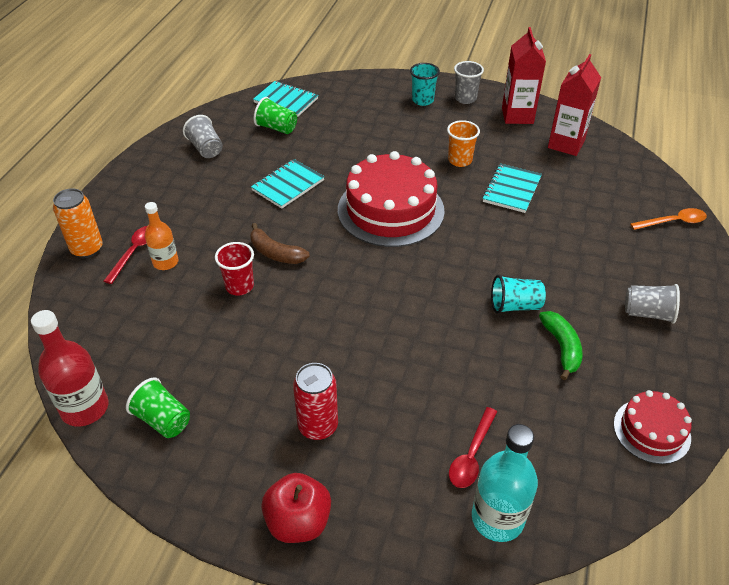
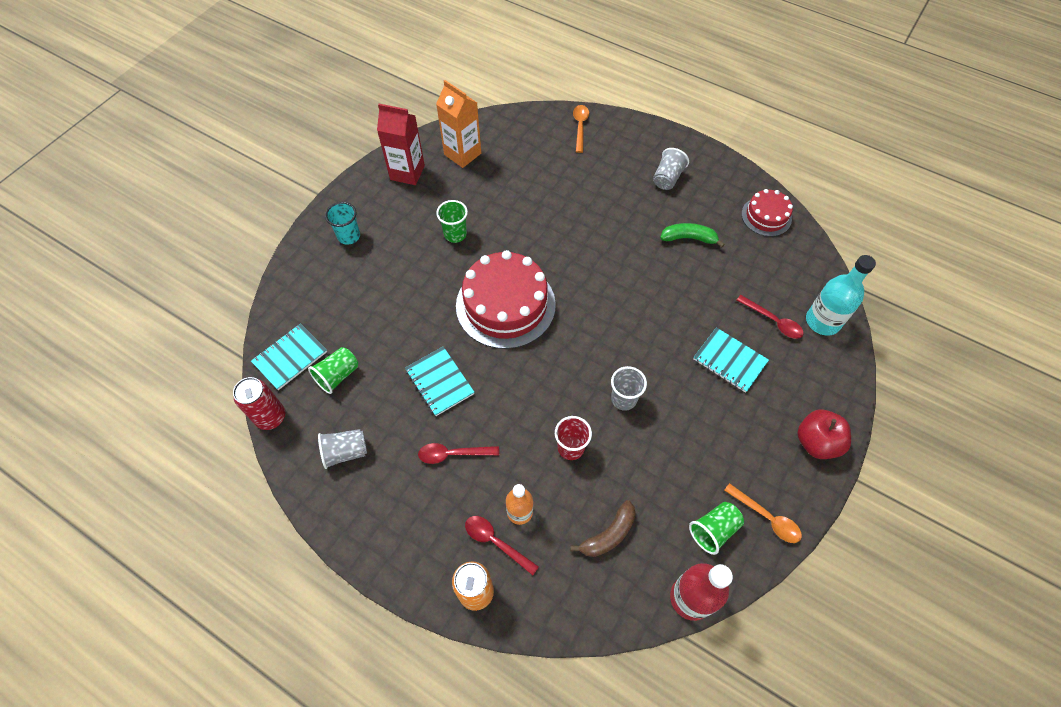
camera: 75 degrees left, 15 degrees up
(184, 472) = (766, 517): none -> orange spoon
(216, 208) = (453, 454): none -> red spoon
(275, 253) = (535, 410): brown banana -> brown banana (608, 534)
(318, 426) = (736, 413): red can -> red can (271, 417)
(460, 160) = (455, 234): orange cup -> green cup
(465, 98) = (362, 202): grey cup -> grey cup (623, 399)
(511, 190) = (509, 210): turquoise notebook -> turquoise notebook (729, 361)
(515, 306) = (642, 252): turquoise cup -> none
(566, 144) = (462, 154): red carton -> orange carton

